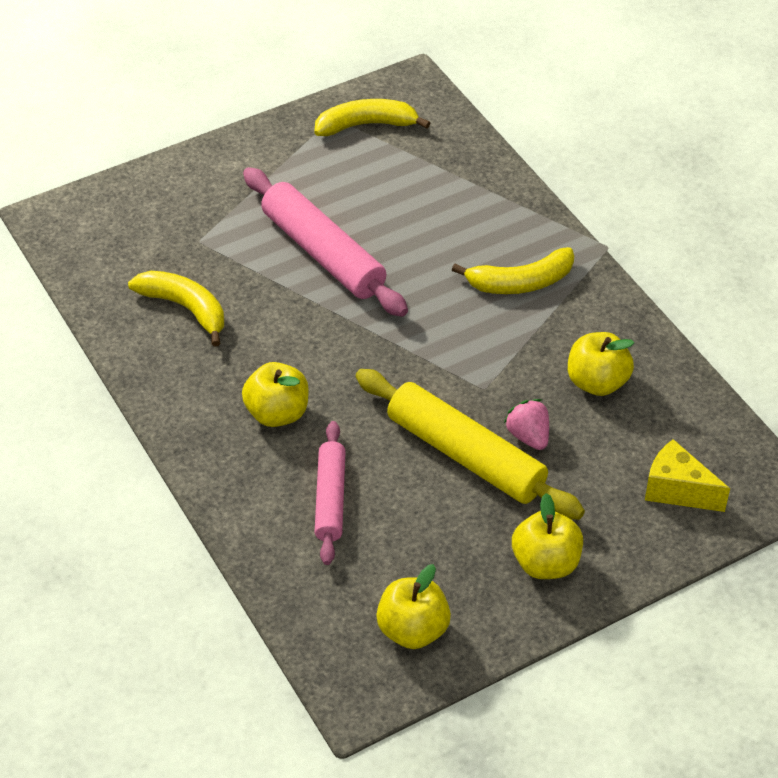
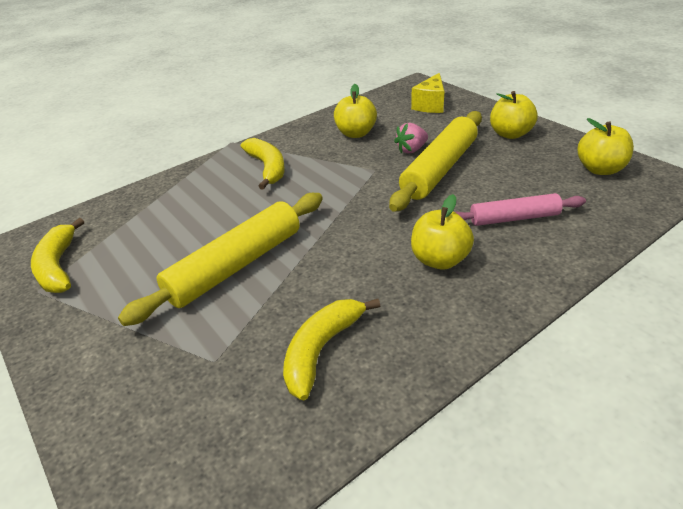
camera: 95 degrees left, 10 degrees down
(323, 253) = (236, 266): pink rolling pin -> yellow rolling pin

